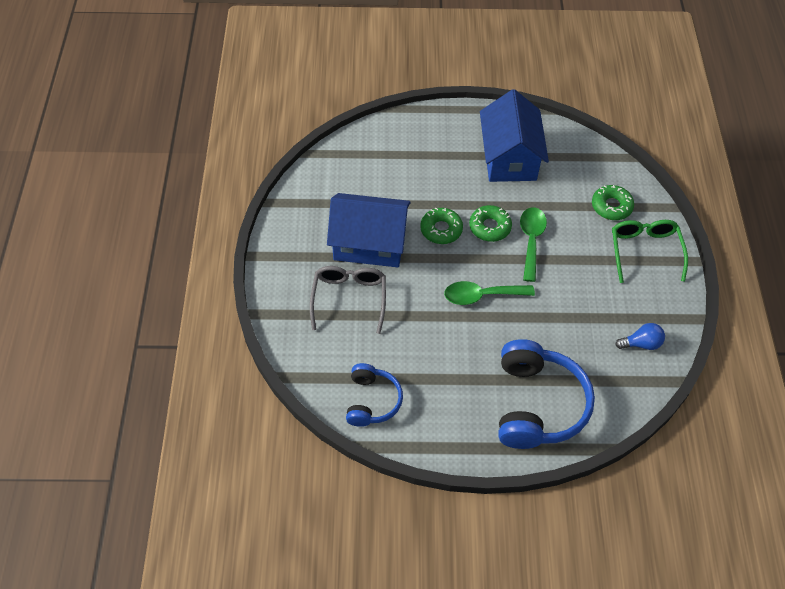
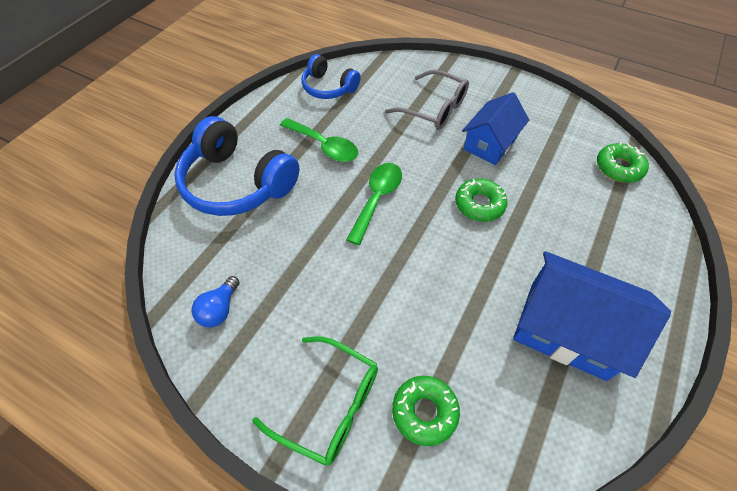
camera: 120 degrees right, 0 degrees up
(369, 243) = (490, 143): blue house -> blue house, size x0.66
(489, 227) = (461, 249): green donut -> green donut (618, 168)
(531, 240) = (420, 280): green spoon -> green spoon (324, 146)

